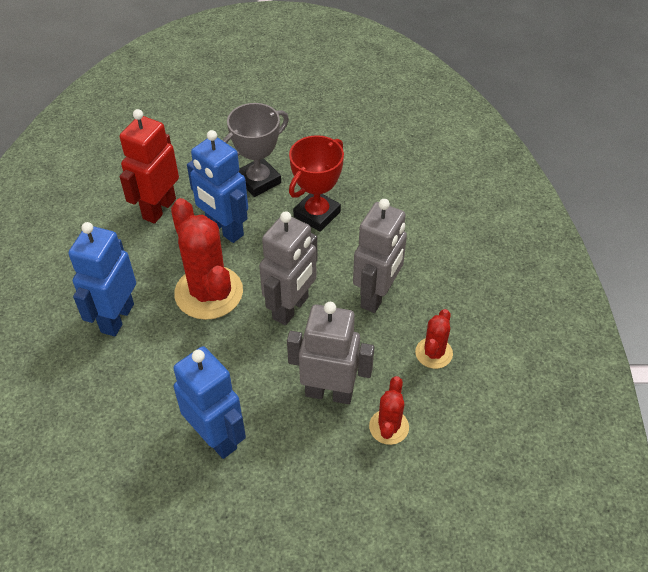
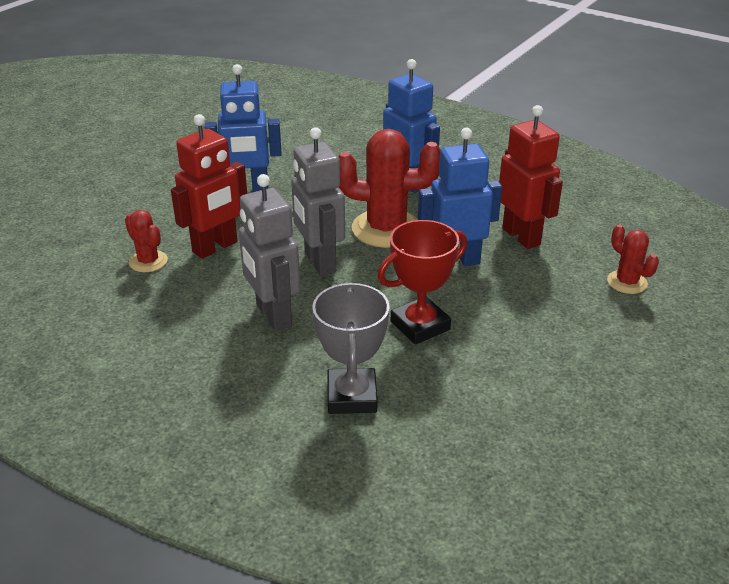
camera: 125 degrees right, 15 degrees down
(258, 181) = (510, 307): grey trophy -> grey trophy (352, 396)
(317, 214) = (420, 325): red trophy -> red trophy turned 75 degrees clockwise
(329, 392) = (215, 247): grey robot -> red robot
(433, 353) = (173, 317): red cactus -> red cactus (627, 282)

